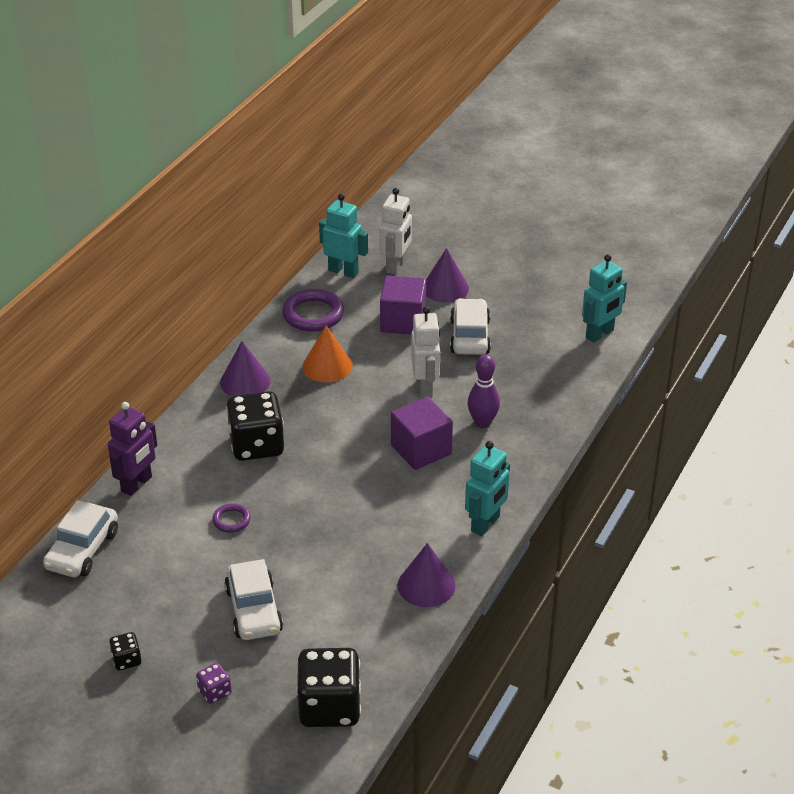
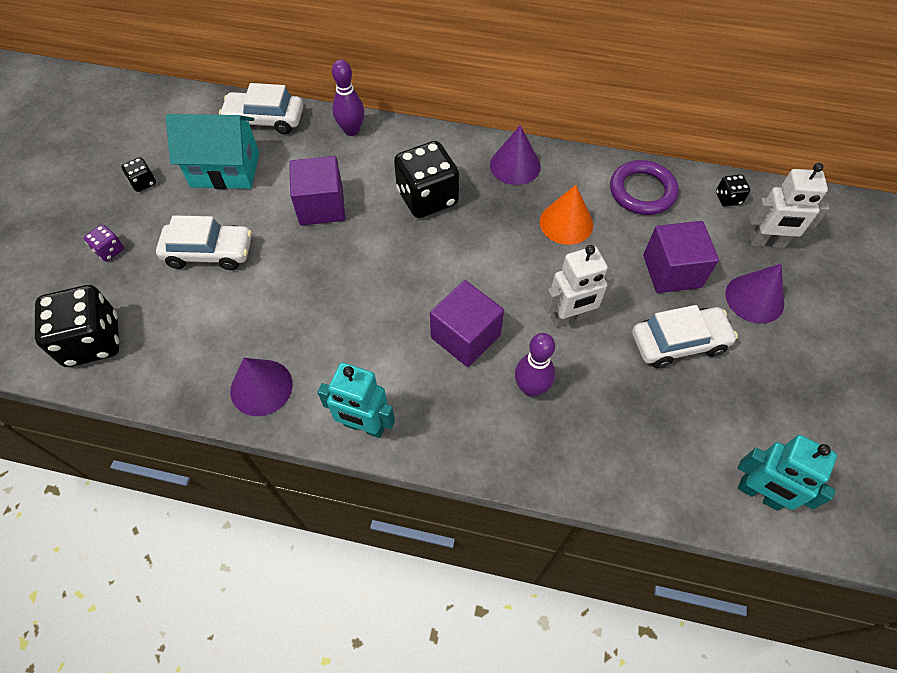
camera: 75 degrees right, 20 degrees up
(137, 484) = (351, 130): purple robot -> purple bowling pin
(143, 589) = (225, 170): none -> turquoise house
(231, 520) = (321, 206): purple ring -> purple cube
(254, 610) = (209, 252): white car -> white car turned 150 degrees counterclockwise
(343, 271) = (728, 198): turquoise robot -> black dice

